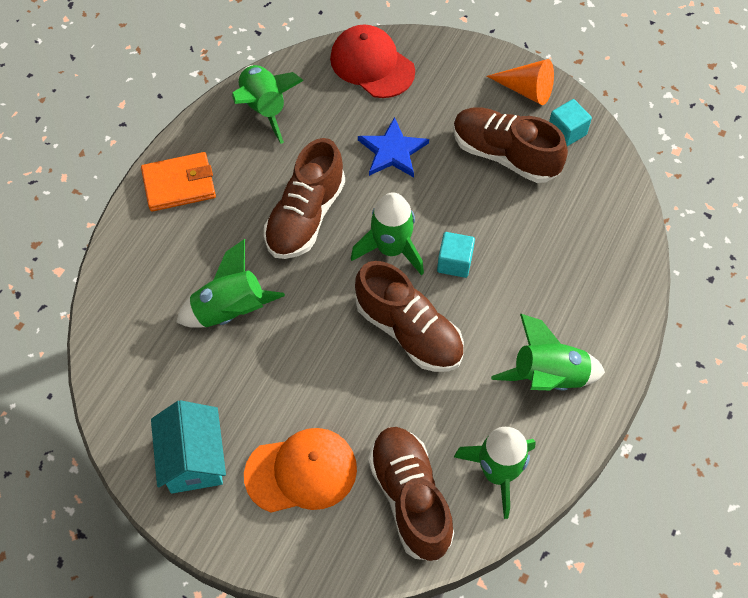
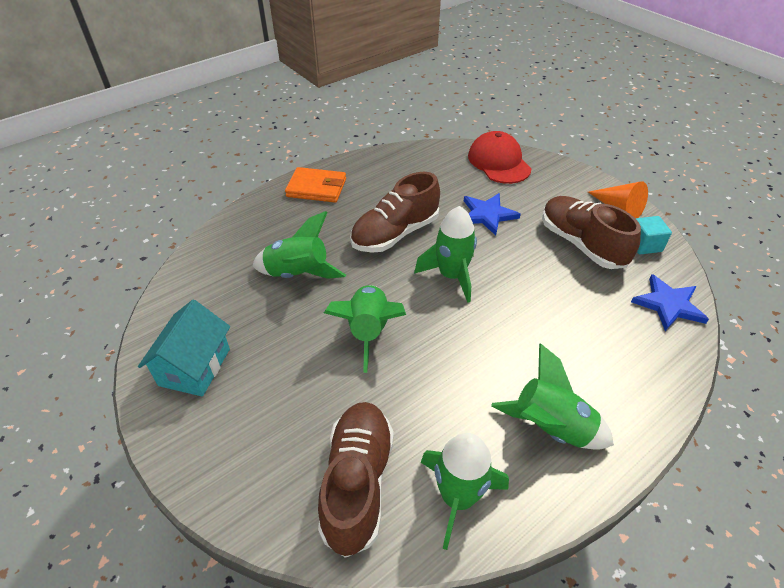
camera: 25 degrees right, 15 degrees down
(264, 108) = (405, 164): green rocket -> green rocket (368, 331)
(301, 472) = (274, 415): orange cap -> none
(409, 331) = (434, 339): brown shoe -> none
(454, 262) = (501, 303): turquoise cube -> none
(609, 200) = (668, 304): none -> blue star

